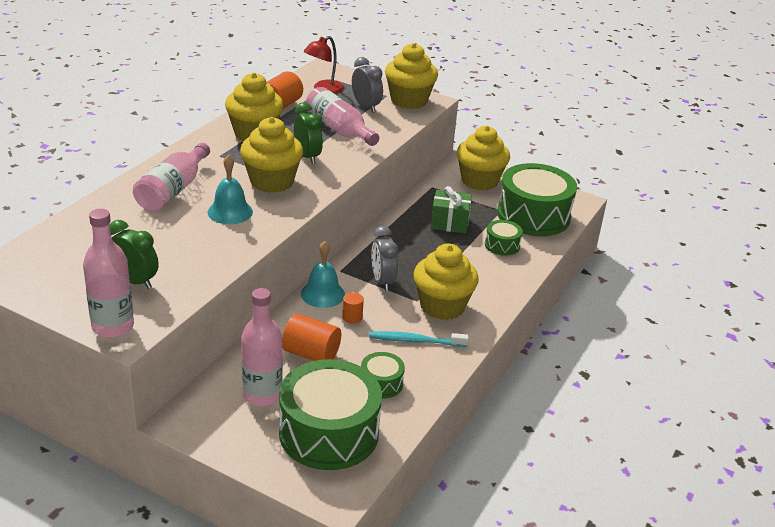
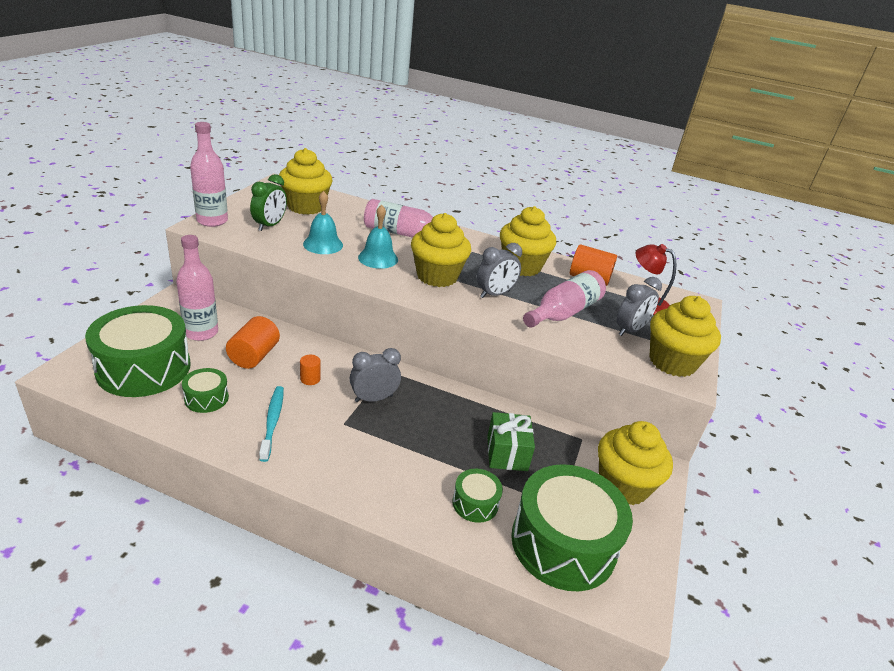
camera: 80 degrees right, 0 degrees up
(307, 156) = (494, 294): green clock -> grey clock
(322, 294) = (345, 360): turquoise bell -> turquoise bell (323, 244)
(442, 306) = (335, 443): yellow cupcake -> yellow cupcake (306, 207)

